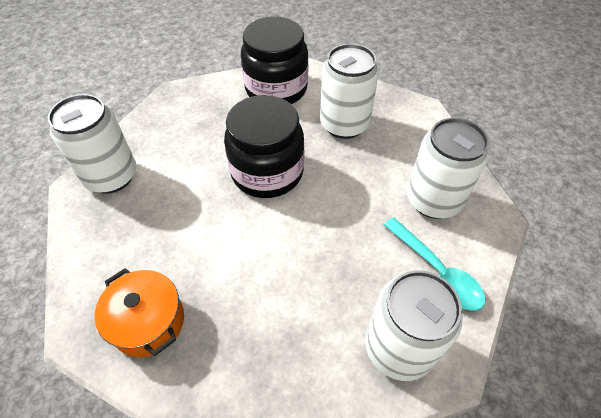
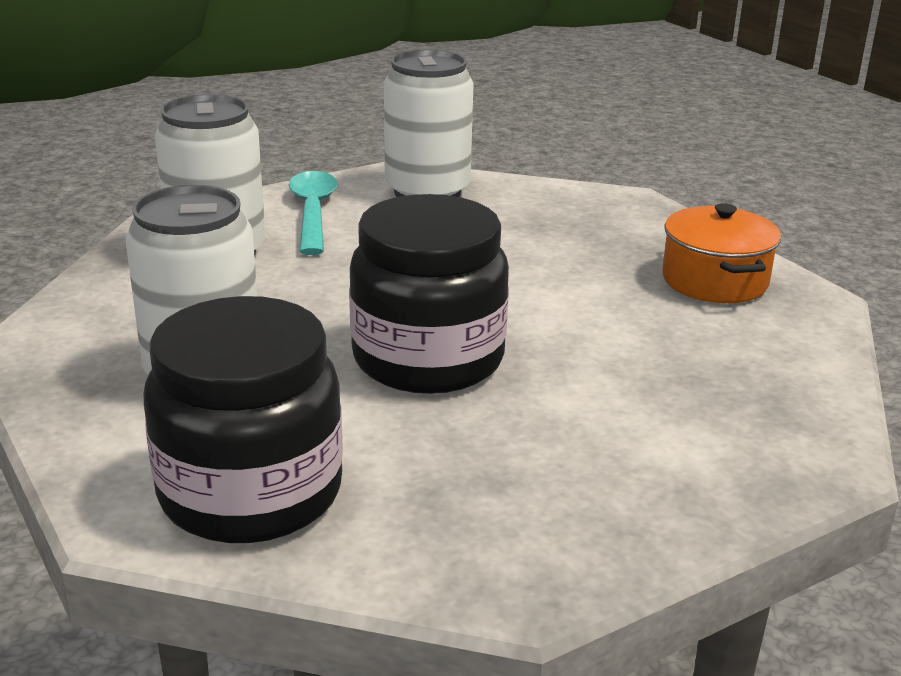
camera: 150 degrees left, 25 degrees down
(111, 176) = (746, 454): white can -> none

